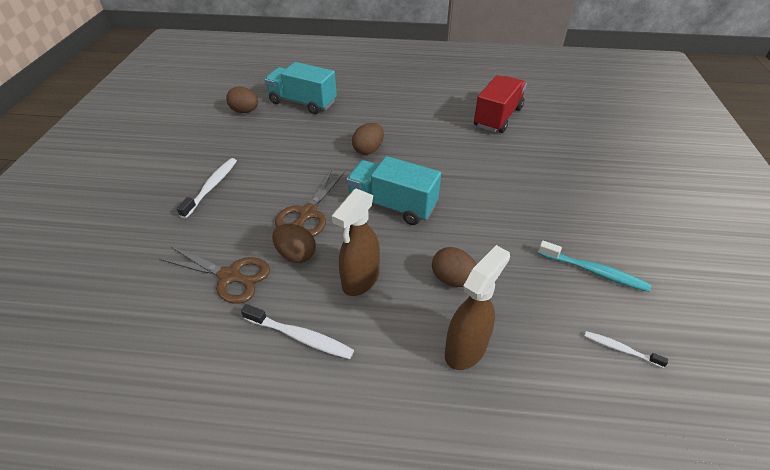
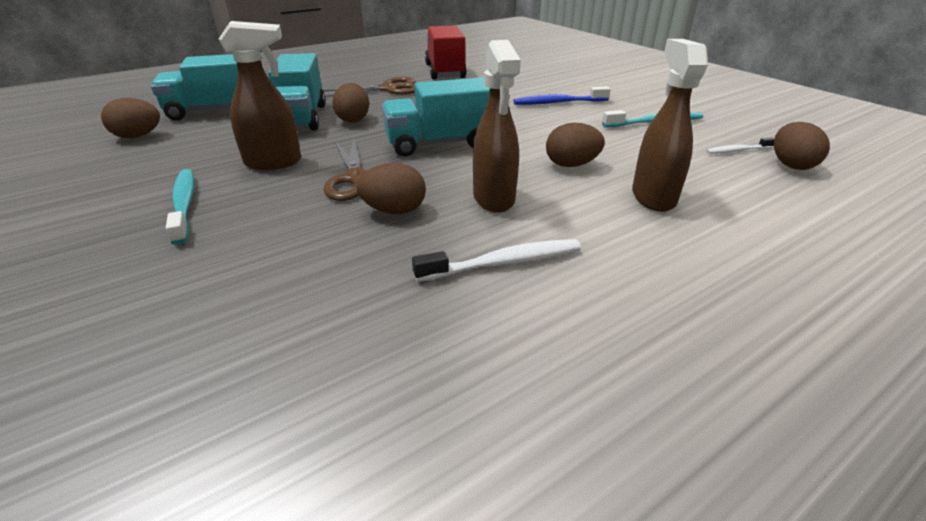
camera: 40 degrees left, 10 degrees down
(212, 187) = (184, 205): white toothbrush -> turquoise toothbrush
(230, 276) = (337, 261): brown scissors -> brown scissors (388, 89)
(283, 172) = (274, 162): none -> brown spray bottle
(340, 132) = (301, 118): none -> turquoise truck
(541, 202) = (558, 102): none -> blue toothbrush
(646, 397) = (791, 165): none -> brown egg

